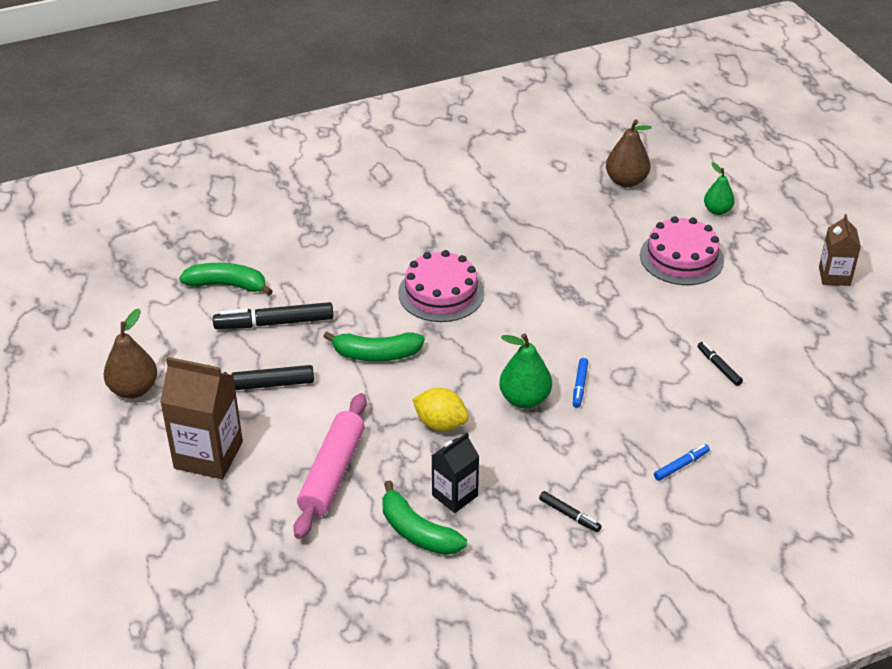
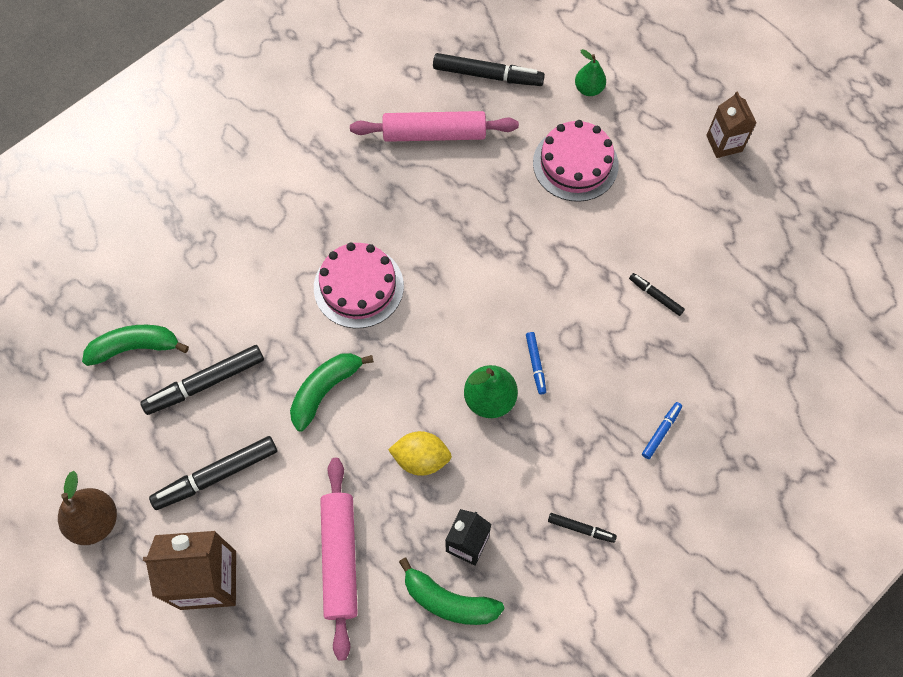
camera: 20 degrees left, 25 degrees up
(376, 354) = (325, 390): green banana -> green banana turned 150 degrees clockwise
(559, 209) = (434, 134): none -> pink rolling pin
(626, 181) = (487, 75): brown pear -> black marker

